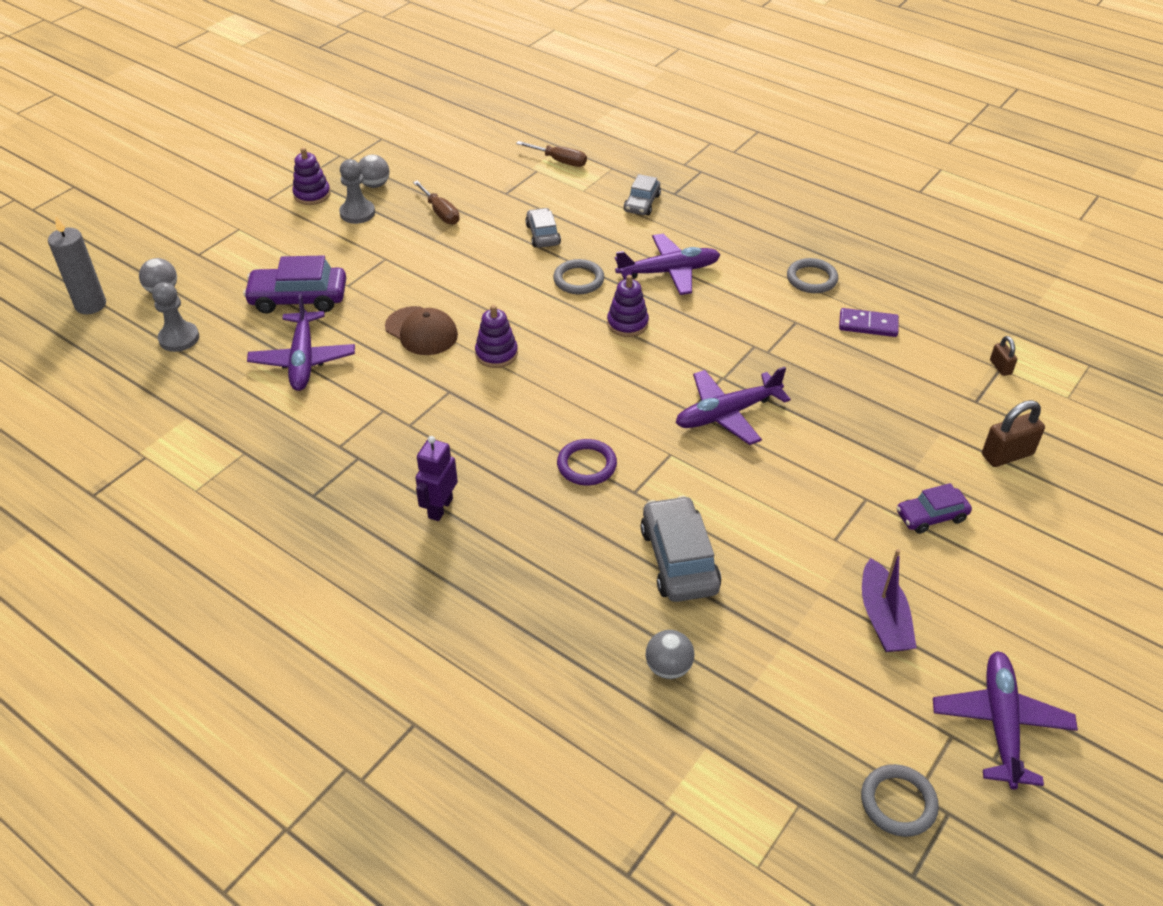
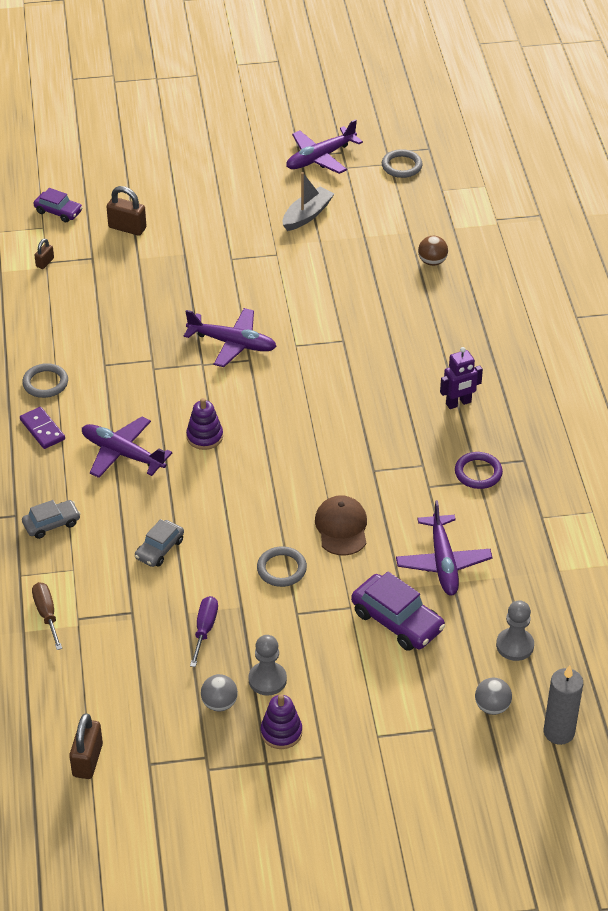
camera: 135 degrees left, 0 degrees up
(303, 359) = (443, 562): purple plane -> purple plane turned 135 degrees clockwise
(422, 120) = (87, 760): none -> brown padlock
(440, 213) = (205, 629): brown screwdriver -> purple screwdriver
(496, 354) = (313, 475): purple stacking toy -> none
(578, 280) = (188, 492): grey ring -> grey ring (281, 569)
(586, 465) = (349, 371): purple ring -> purple ring (478, 473)
(668, 667) = (432, 262): grey ball -> brown ball
(679, 559) = (365, 296): grey car -> none
(868, 325) = (68, 333): purple domino -> purple domino (42, 430)
(883, 618) = (307, 215): purple boat -> grey boat
(931, 516) = (214, 232): purple car -> purple car (58, 211)

